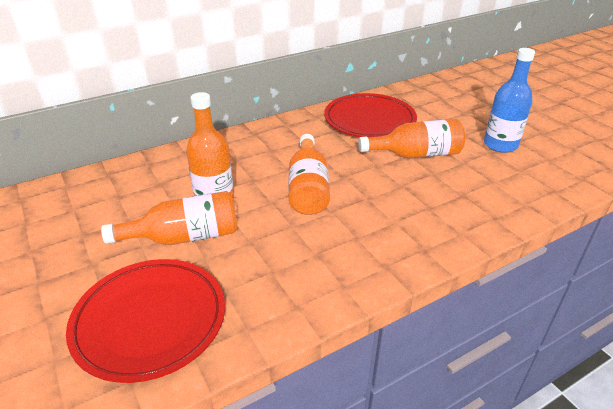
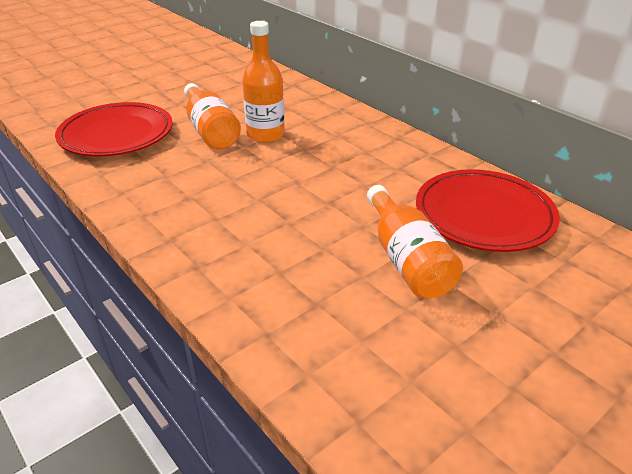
camera: 80 degrees right, 0 degrees up
(308, 188) = (298, 181): orange bottle -> none
(500, 145) = (487, 360): blue bottle -> none

